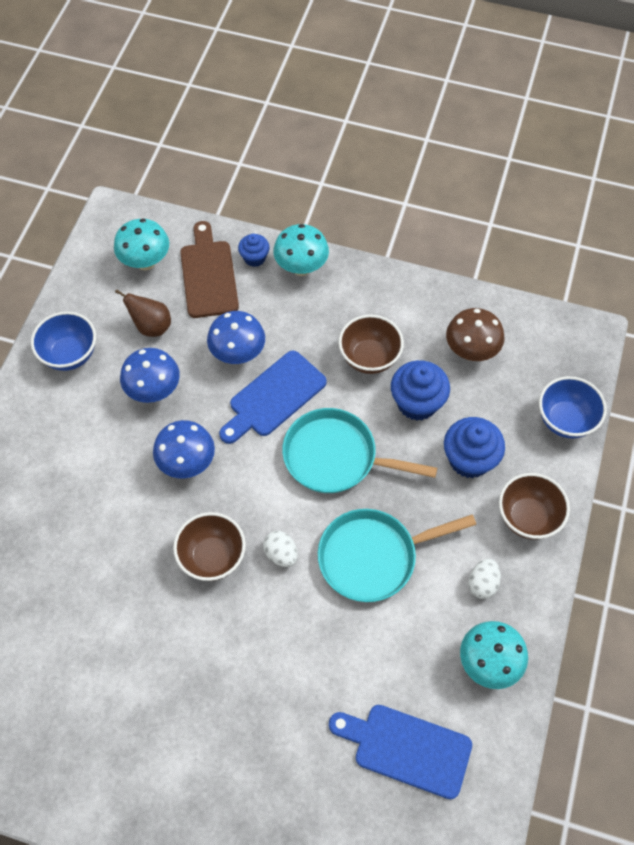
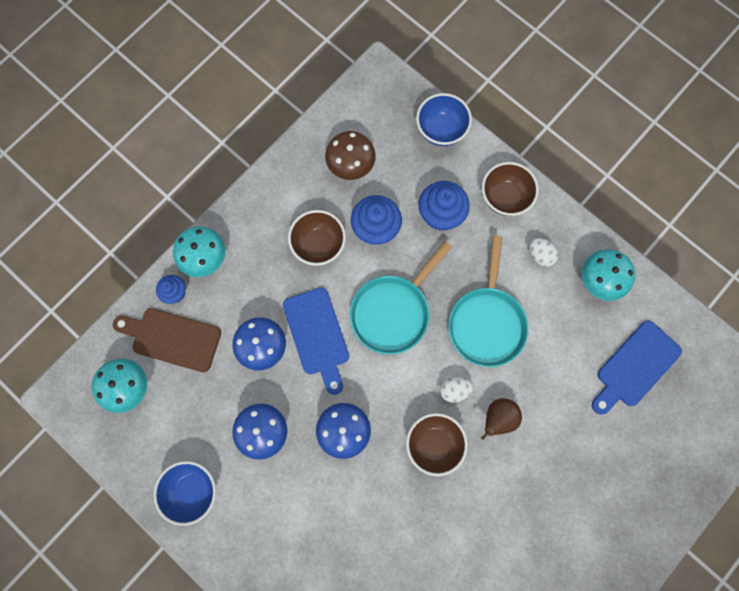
camera: 65 degrees left, 15 degrees up
(151, 326) = (199, 408): brown pear -> brown pear (498, 418)

